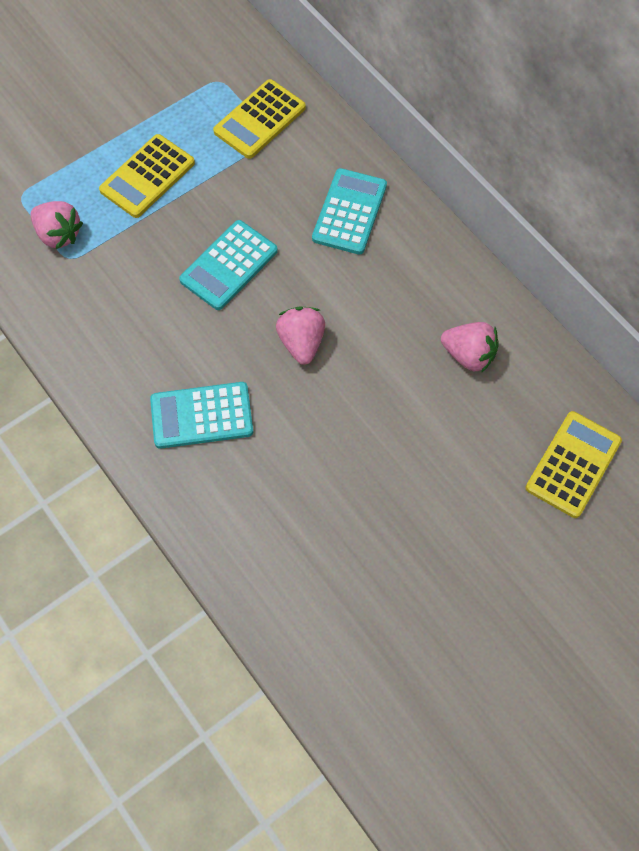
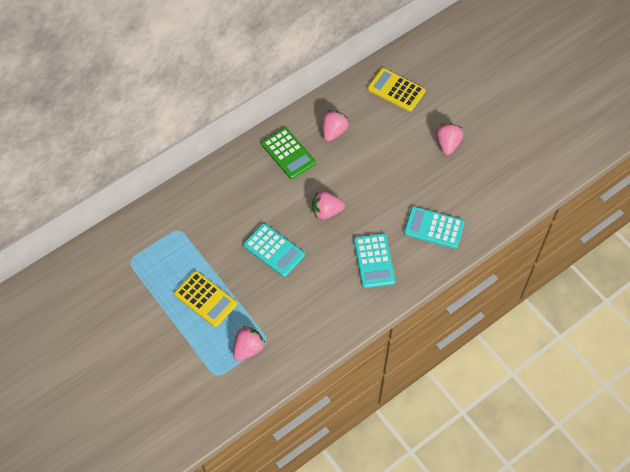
camera: 90 degrees left, 5 degrees down
(259, 120) = (164, 236): yellow calculator -> none
(349, 212) = (237, 187): turquoise calculator -> turquoise calculator (434, 228)
(418, 284) = (288, 153): none -> green calculator
(452, 554) = (447, 144): none -> pink strawberry

